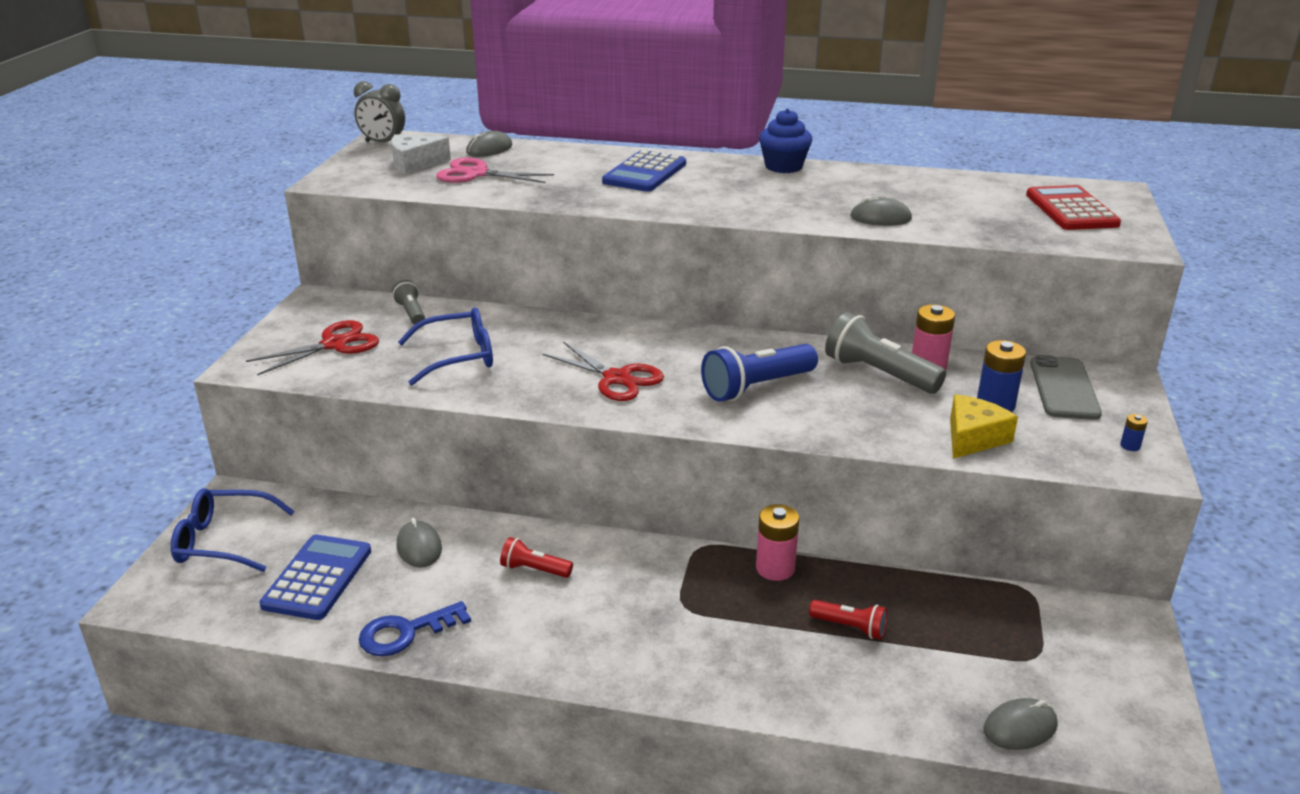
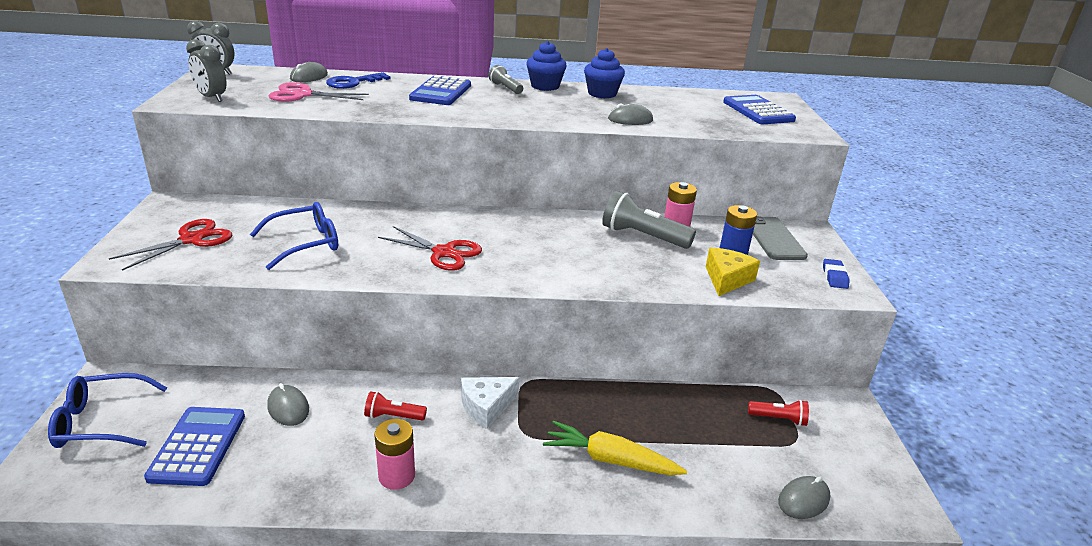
camera: 15 degrees left, 0 degrees up
(372, 176) = (212, 98): none -> grey clock
(405, 632) = (289, 487): blue key -> blue key (353, 83)
(411, 313) = (256, 210): grey flashlight -> grey flashlight (505, 88)
(415, 163) = (247, 88): white cheese -> white cheese (486, 407)
(756, 387) = (556, 252): blue flashlight -> none
(775, 568) = (587, 393): pink battery -> pink battery (396, 476)
(782, 649) = (610, 460): none -> yellow carrot
(850, 627) = (656, 435): red flashlight -> red flashlight (778, 419)
(857, 179) = (602, 94): none -> blue cupcake
(1071, 210) = (758, 111): red calculator -> blue calculator
(1130, 446) = (834, 277): blue battery -> blue eraser

